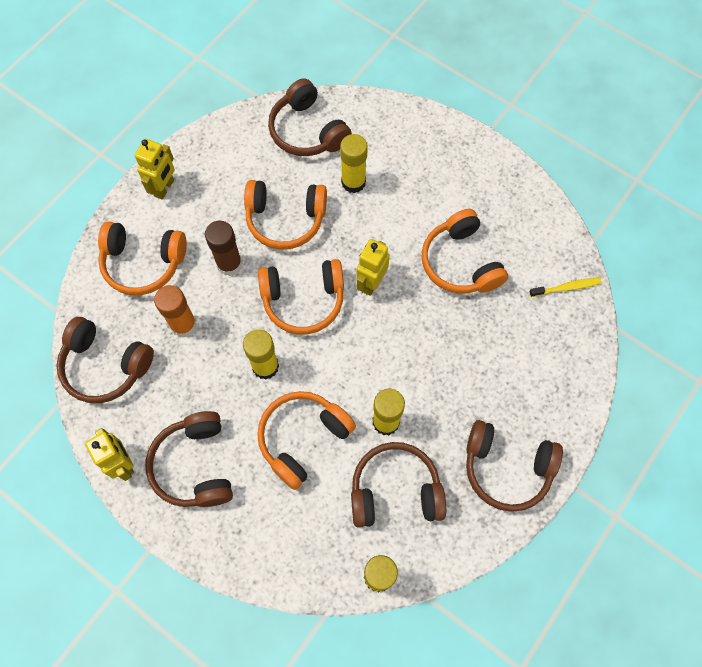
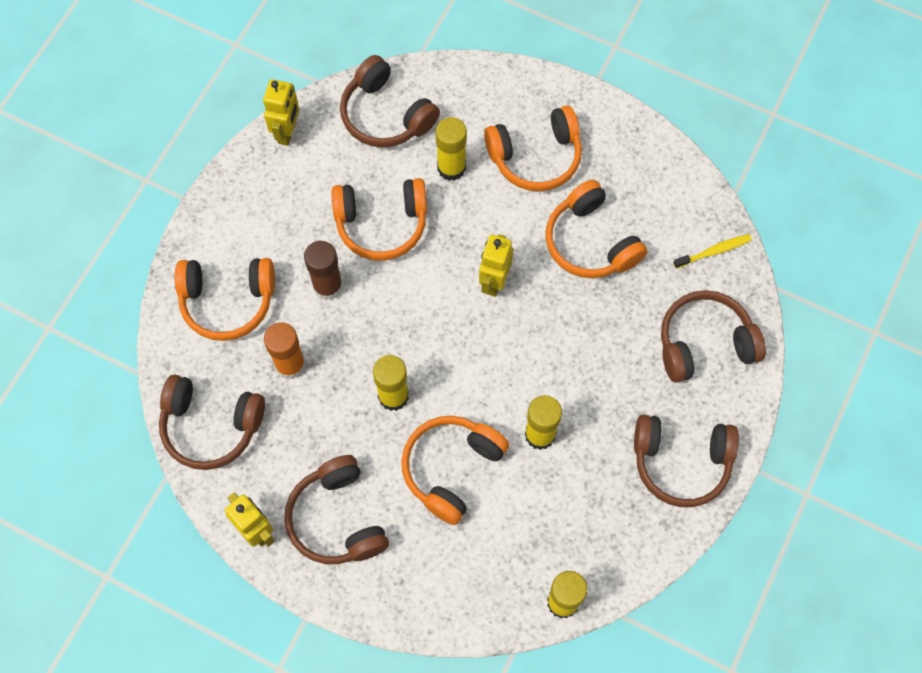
camera: 10 degrees left, 0 degrees up
(164, 188) = (233, 209): yellow robot -> yellow robot (287, 132)
(303, 300) = (421, 314): orange headphones -> orange headphones (536, 157)
(395, 490) = (564, 507): brown headphones -> brown headphones (704, 343)

